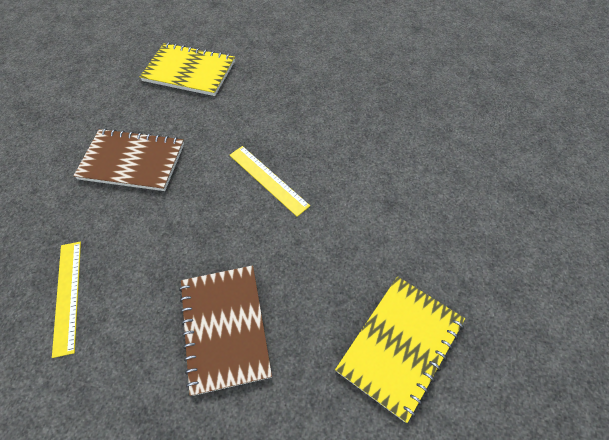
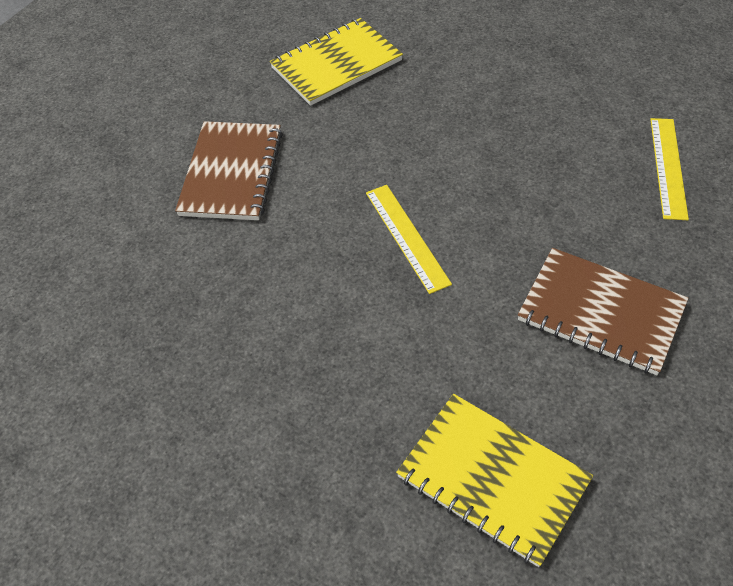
camera: 160 degrees left, 5 degrees down
(225, 328) = (495, 107): brown notebook -> brown notebook (231, 173)

